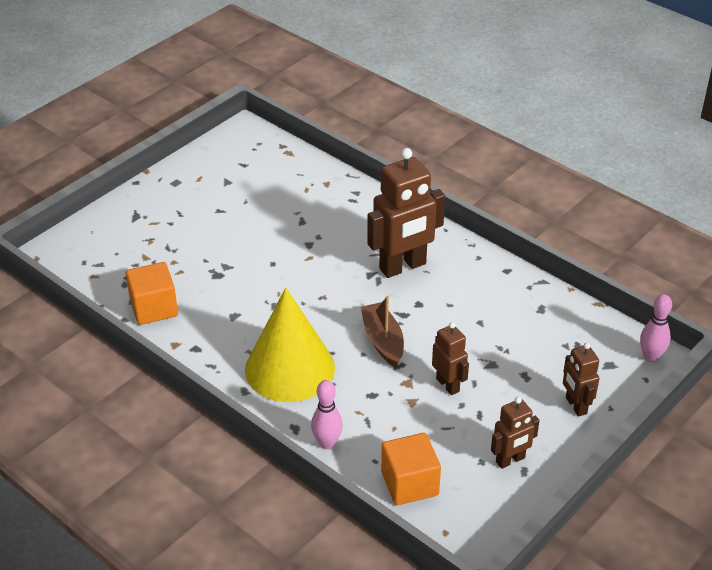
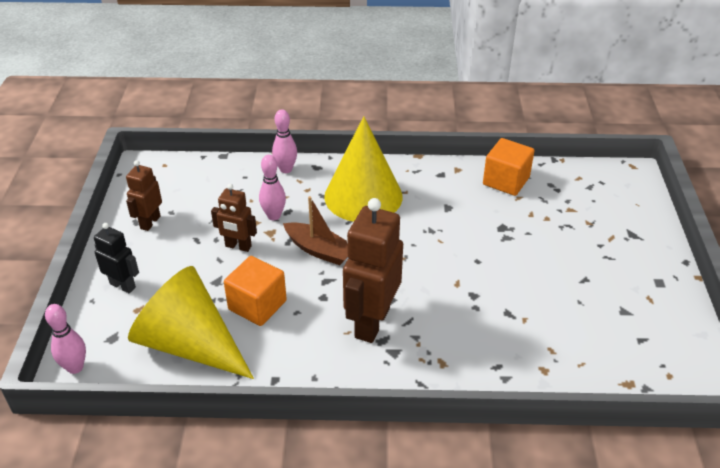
camera: 140 degrees right, 0 degrees up
(389, 396) = (274, 216): none -> pink bowling pin
(409, 483) = (209, 176): orange cube -> orange cube (257, 305)
(550, 325) = (190, 344): none -> yellow cone
(575, 406) = (123, 285): brown robot -> black robot

